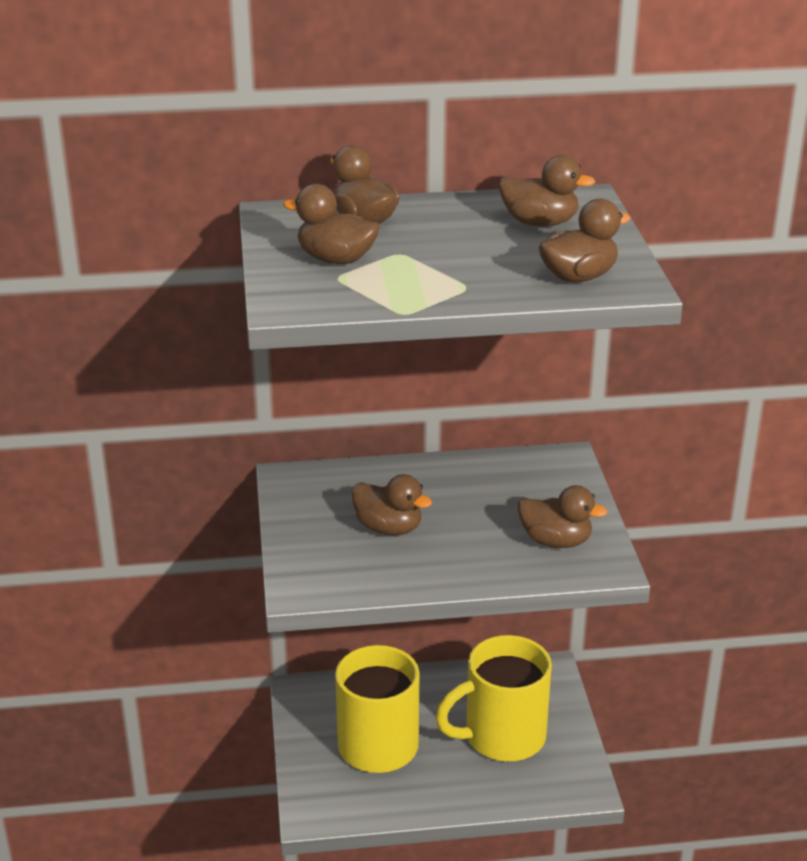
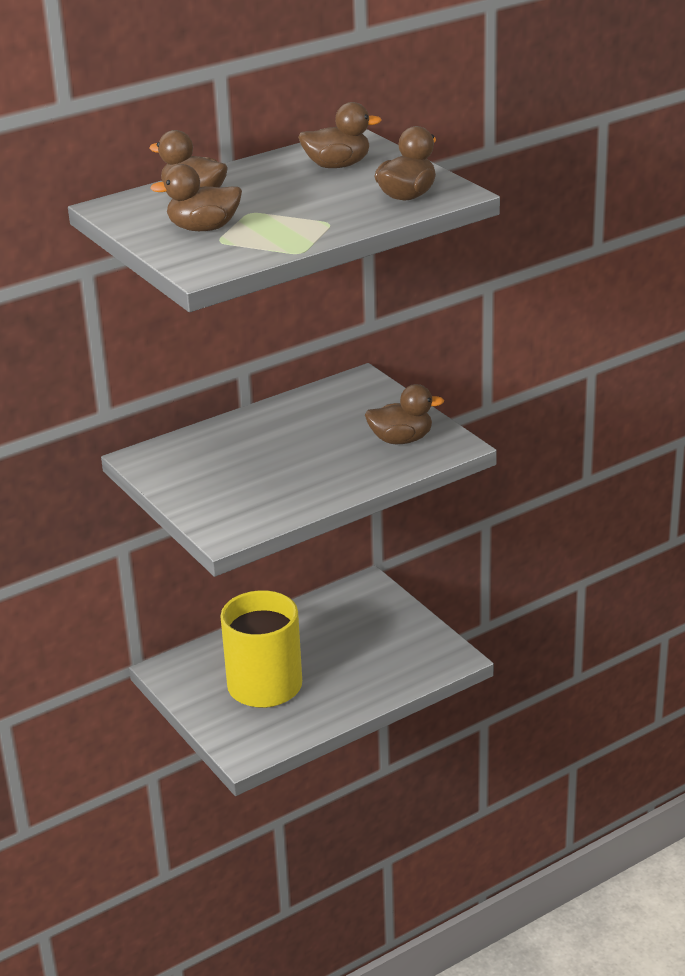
camera: 25 degrees left, 0 degrees up
(389, 528) = (259, 469): brown duck -> none
(502, 737) = (362, 645): yellow mug -> none

